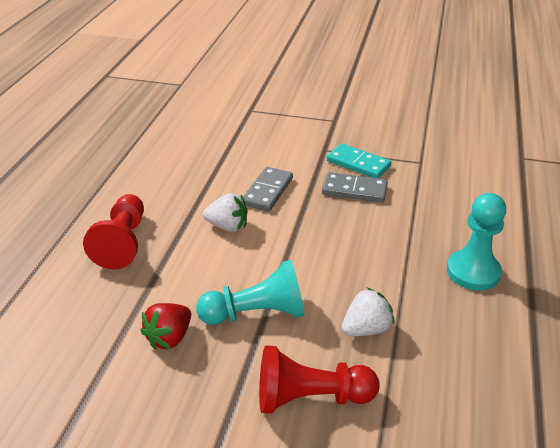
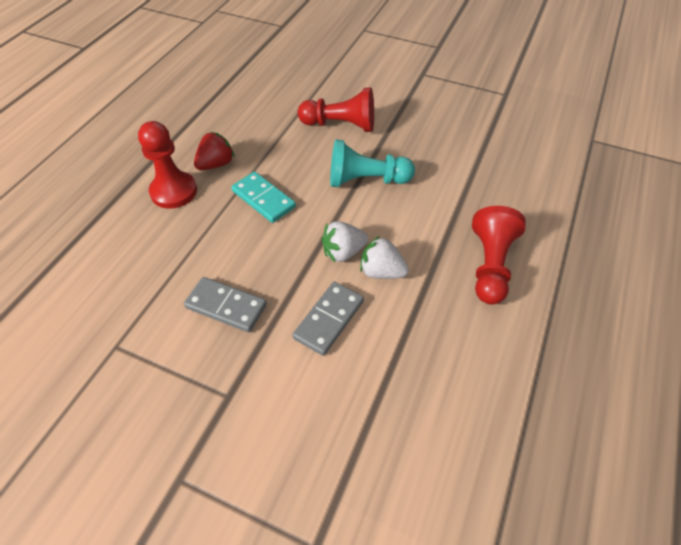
camera: 170 degrees left, 15 degrees up
(169, 338) = (434, 171): red strawberry -> red strawberry (216, 164)
(358, 164) = (198, 355): turquoise domino -> turquoise domino (263, 199)
(366, 329) = (286, 159): white strawberry -> white strawberry (343, 252)
(473, 272) = (174, 191): turquoise pawn -> red pawn

